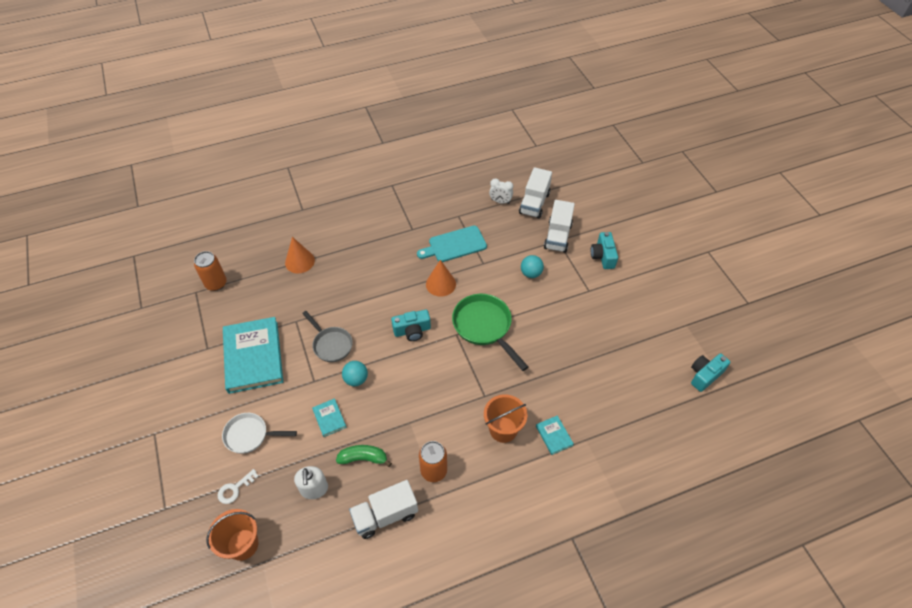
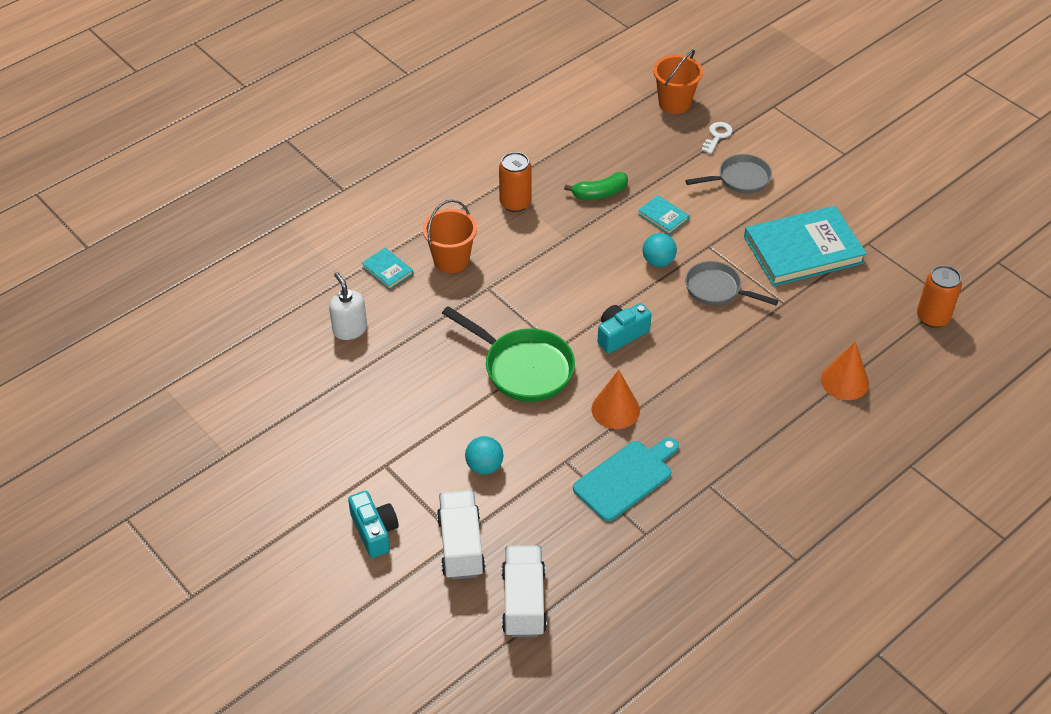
camera: 160 degrees right, 5 degrees down
(250, 435) = (740, 179): white pan -> grey pan
(253, 356) = (803, 250): turquoise book -> turquoise book turned 75 degrees counterclockwise
(314, 489) = (635, 156): white soap dispenser -> white soap dispenser (350, 329)
(385, 515) = (547, 157): white truck -> none
(500, 201) = (586, 586): white clock -> none
(705, 375) = (197, 391): turquoise camera -> none

